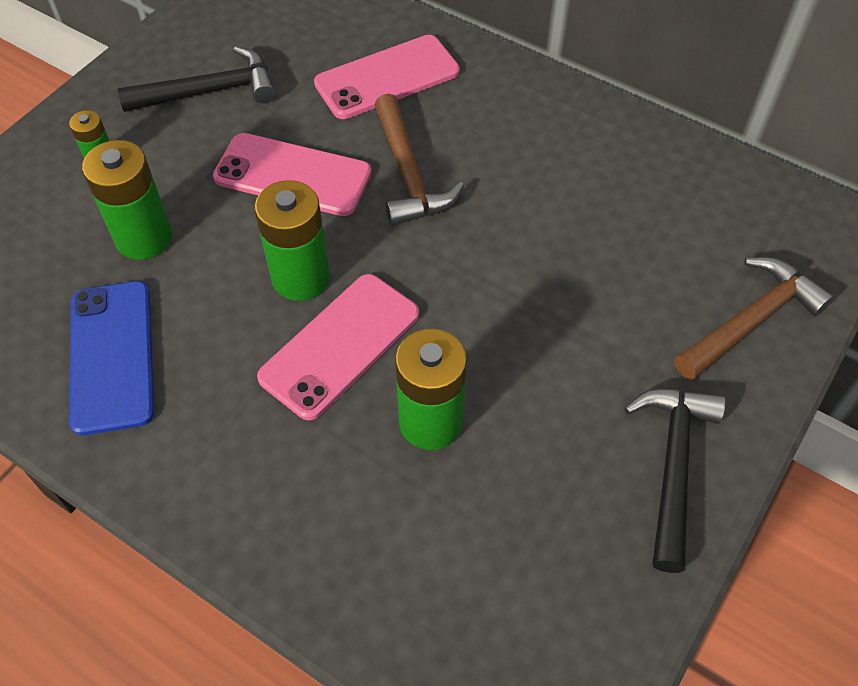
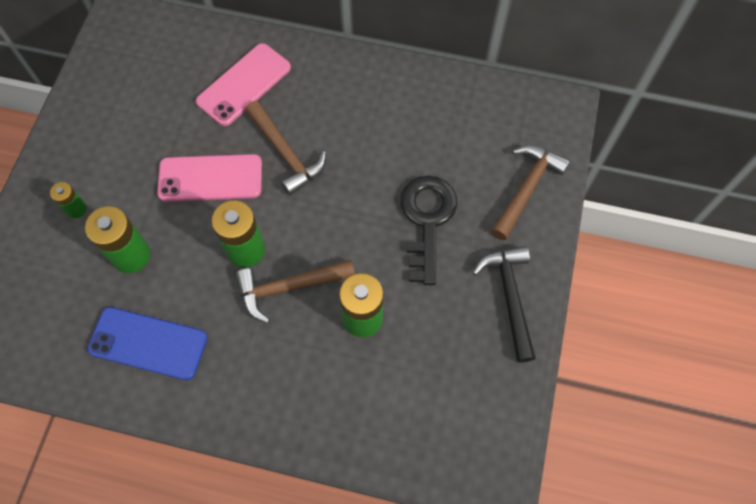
camera: 20 degrees left, 10 degrees up
(112, 356) = (148, 343): blue phone -> blue phone turned 45 degrees counterclockwise
(210, 91) = (127, 132): black hammer -> none
(340, 345) = (289, 287): pink phone -> brown hammer
(579, 318) = (427, 220): none -> black key

